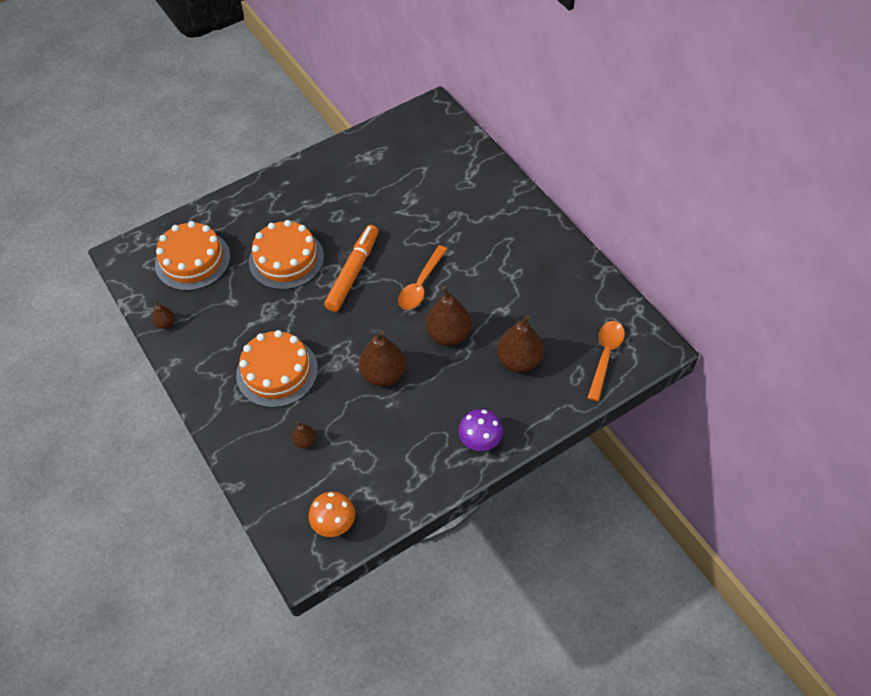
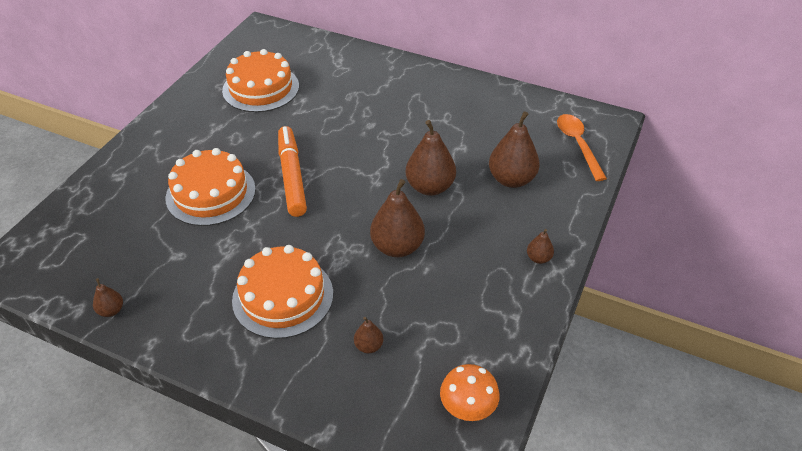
camera: 35 degrees left, 10 degrees down
(192, 260) = (100, 237): orange cake -> orange cake (261, 88)
(421, 285) = (368, 159): orange spoon -> none
(480, 441) = (538, 258): purple mushroom -> brown pear

